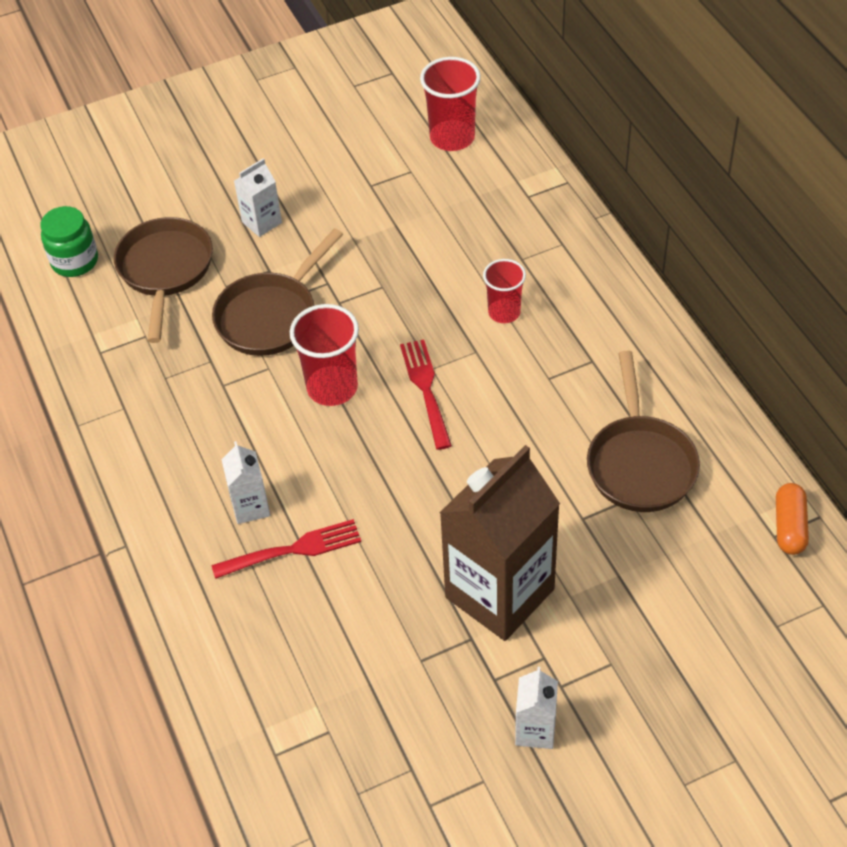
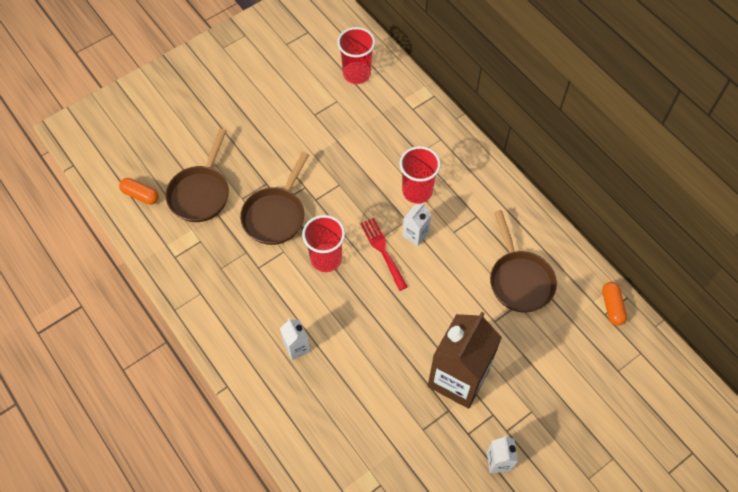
camera: 15 degrees left, 10 degrees up
(75, 261) = (141, 195): green jar -> orange capsule
(165, 270) = (201, 193): brown pan -> brown pan turned 150 degrees counterclockwise
(262, 222) = (253, 150): white carton -> white carton (415, 234)
(292, 550) = (329, 372): red fork -> none
(504, 312) = (417, 191): red cup -> red cup, size x1.54

